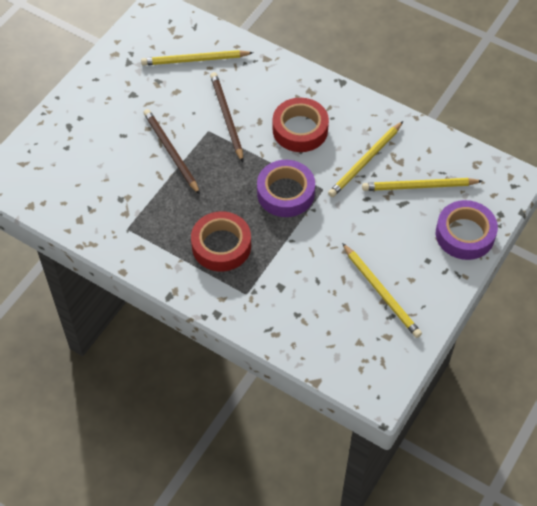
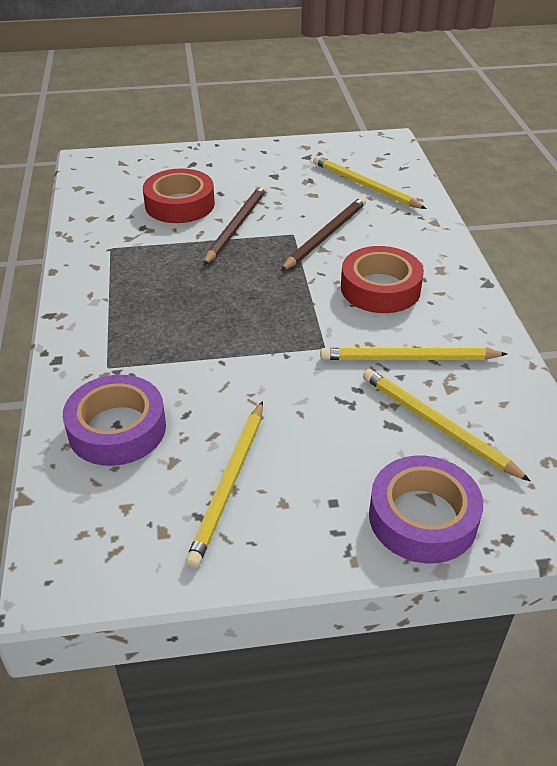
camera: 50 degrees right, 15 degrees down
(221, 246) = (155, 315): red tape -> red tape (180, 204)
(285, 193) = (282, 322): purple tape -> purple tape (117, 428)

